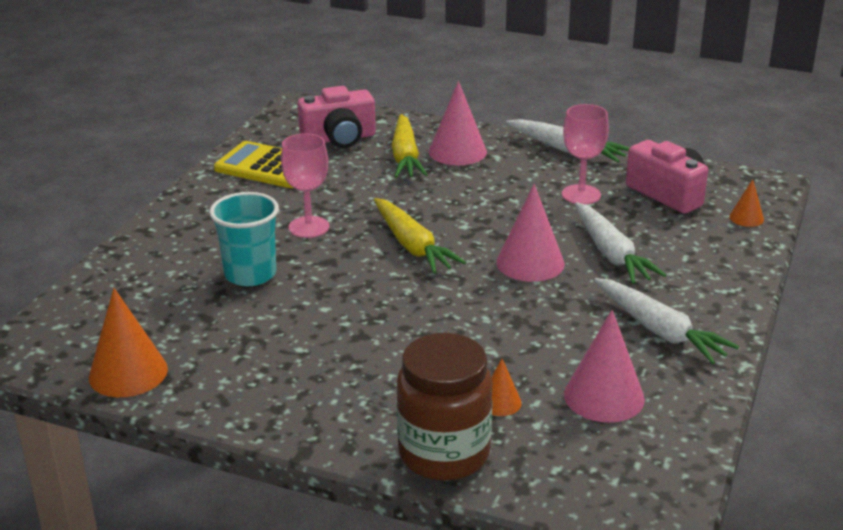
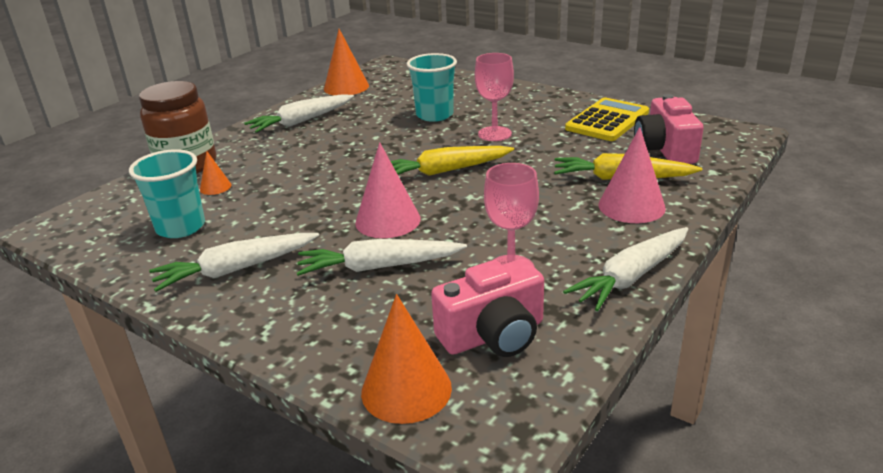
camera: 105 degrees right, 0 degrees up
(274, 384) = (302, 121): none -> white carrot
(604, 396) = (181, 227): pink cone -> turquoise cup
(746, 218) = (406, 389): orange cone -> orange cone, size x1.90

